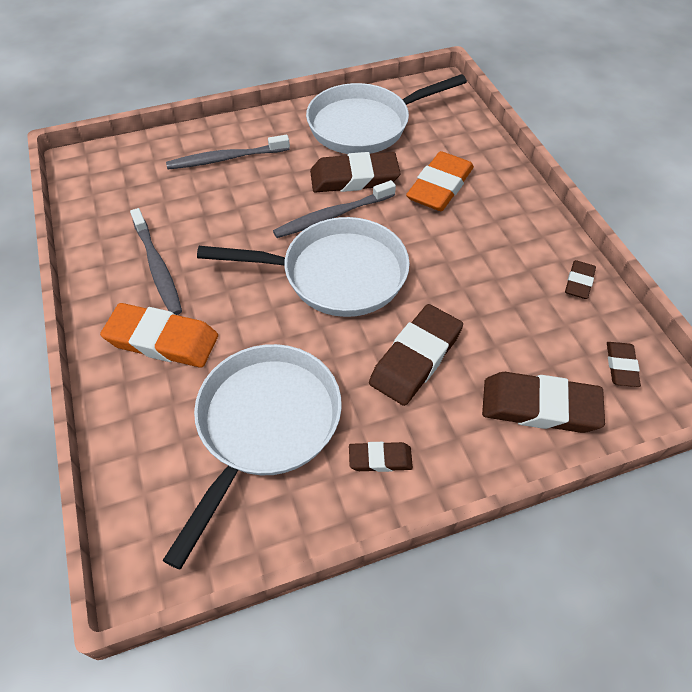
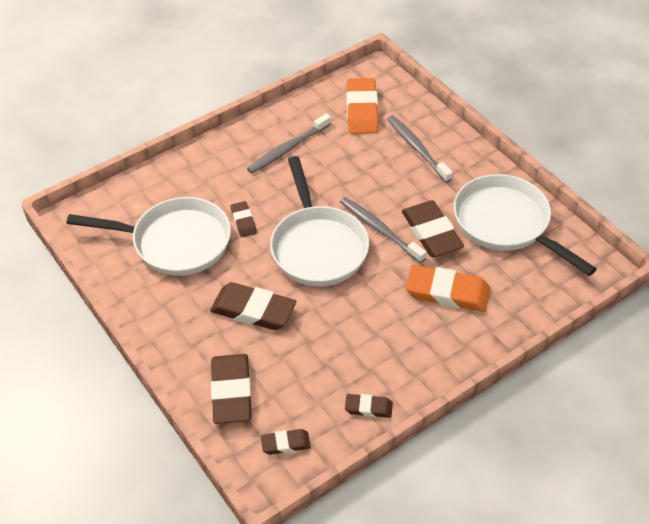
camera: 75 degrees right, 5 degrees down
(162, 340) = (227, 172): orange eraser -> orange eraser (362, 110)
(380, 459) = (165, 307): brown eraser -> brown eraser (243, 221)

